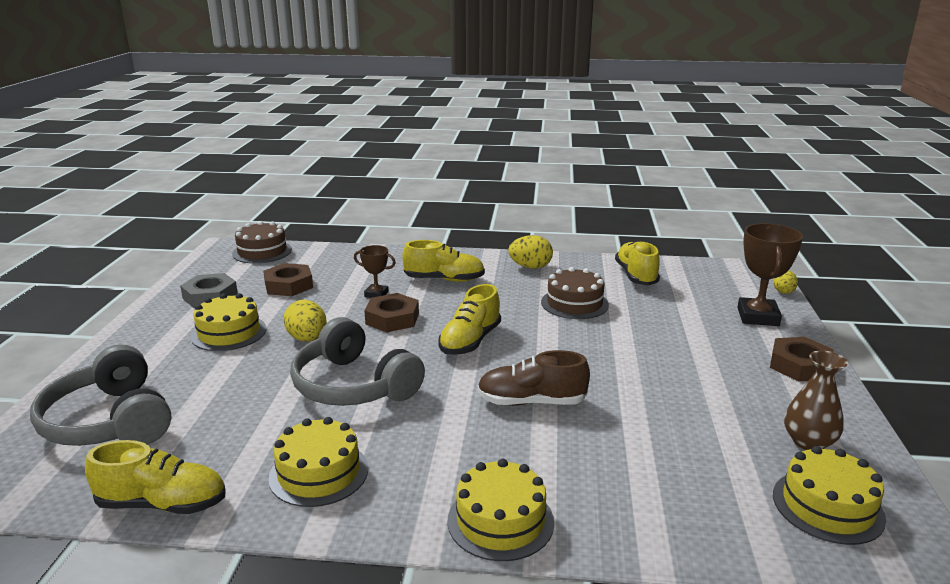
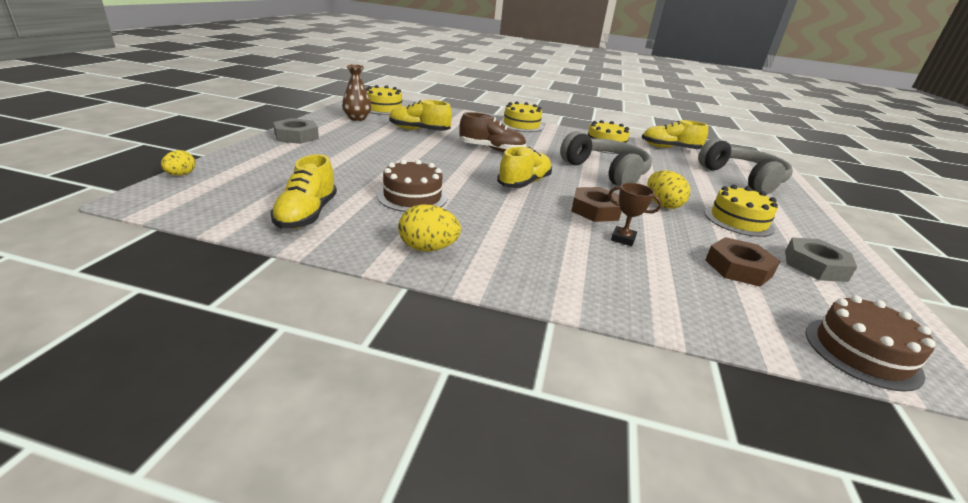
camera: 175 degrees left, 5 degrees up
(444, 280) = (546, 246): yellow shoe -> yellow shoe (419, 130)
(757, 317) = (259, 161): brown trophy -> none
(799, 365) = (296, 136): brown nut -> grey nut

